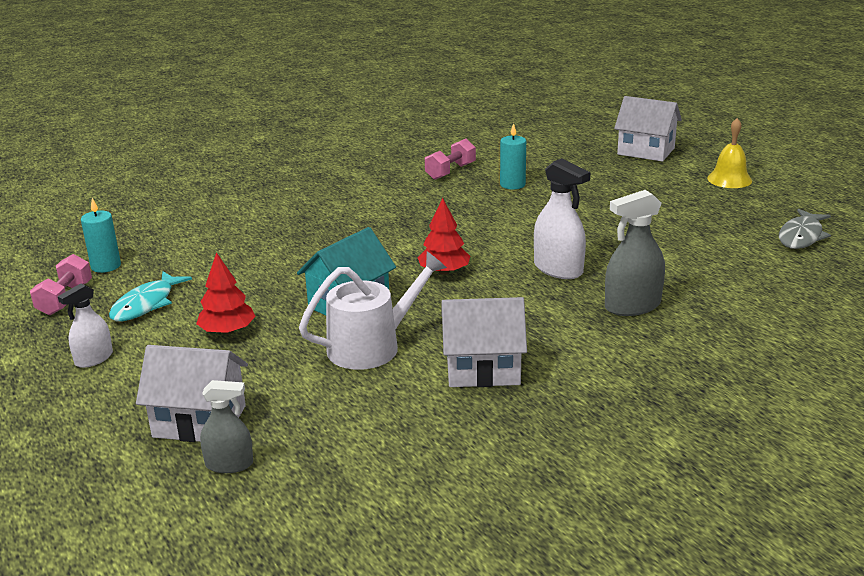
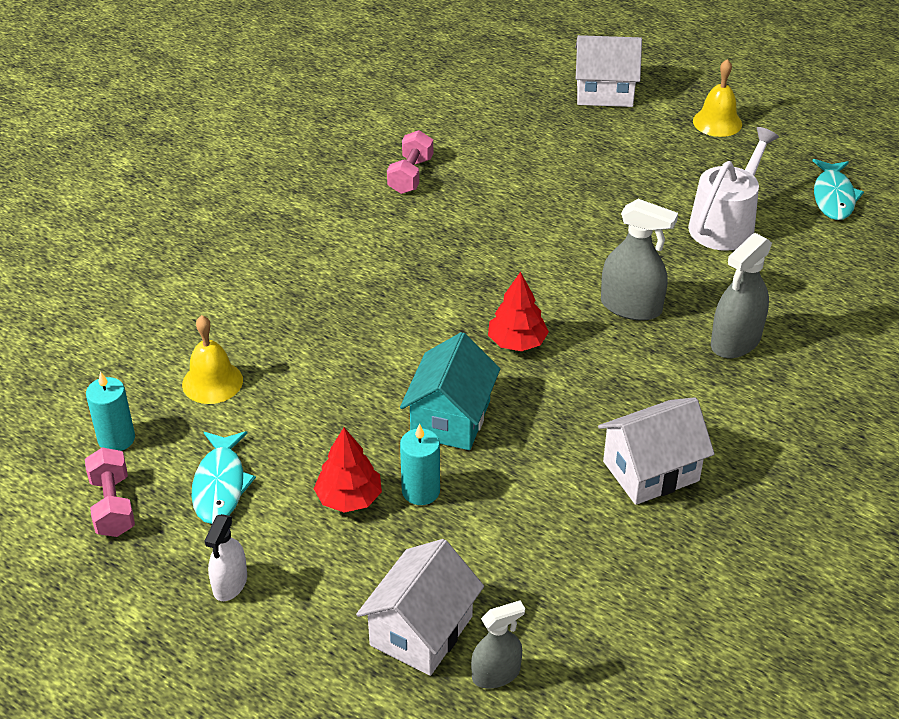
camera: 25 degrees left, 15 degrees up
(199, 421) = (421, 631): white house -> white house turned 45 degrees counterclockwise
(200, 250) = (212, 382): none -> yellow bell
(371, 346) = (520, 473): white watering can -> white watering can (725, 224)
(512, 185) = (496, 182): turquoise candle -> turquoise candle (421, 491)
(558, 269) = (631, 307): white spray bottle -> grey spray bottle
(801, 236) = (833, 197): grey fish -> turquoise fish

